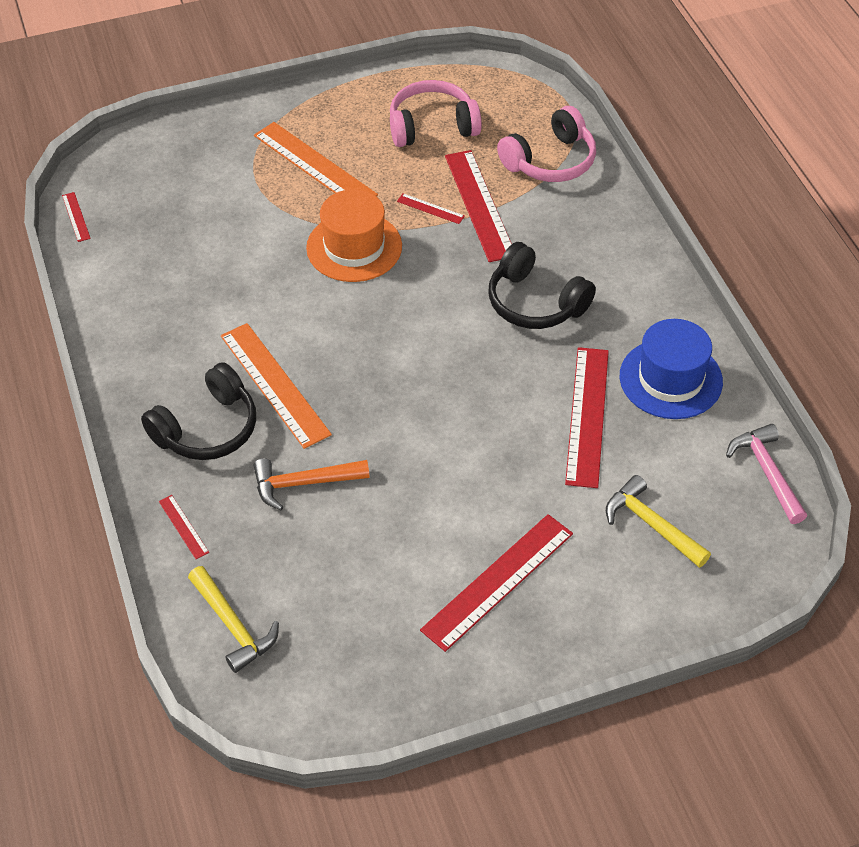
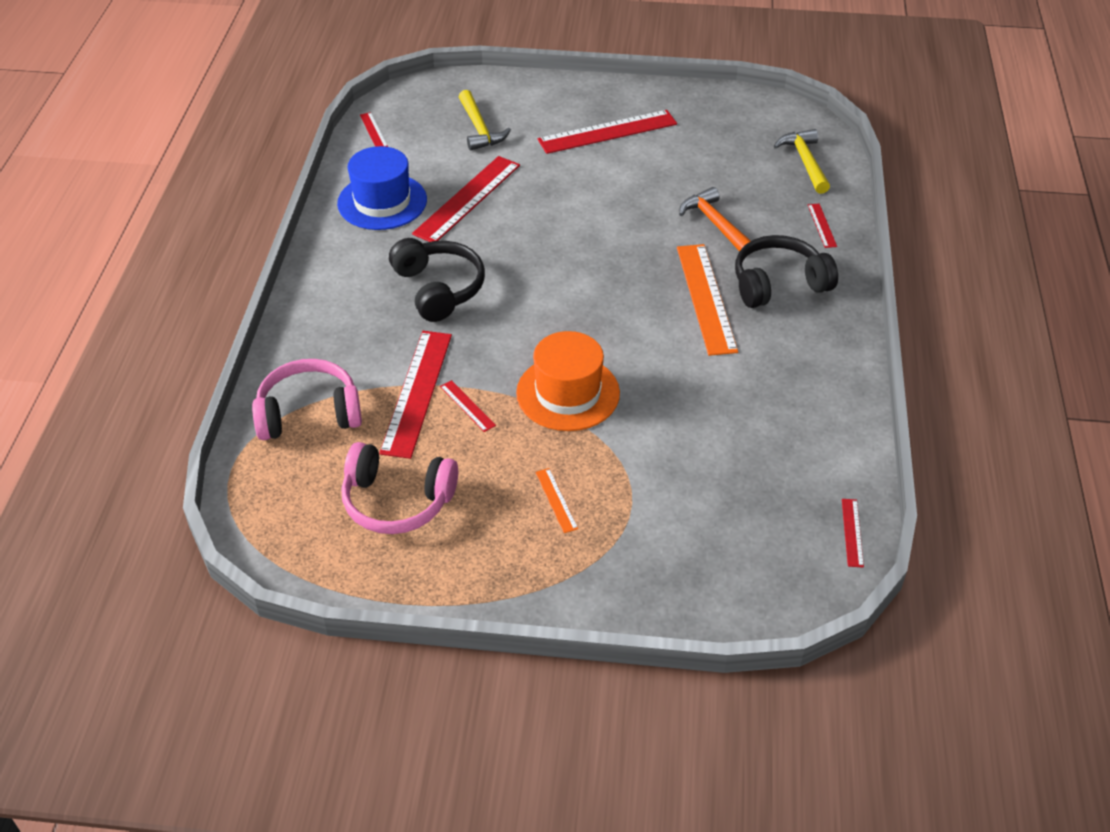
camera: 155 degrees left, 5 degrees down
(304, 483) = (715, 224): orange hammer -> orange hammer turned 135 degrees counterclockwise
(315, 165) = (556, 500): orange ruler -> orange ruler, size x0.45
(767, 472) = (373, 131): pink hammer -> red ruler

